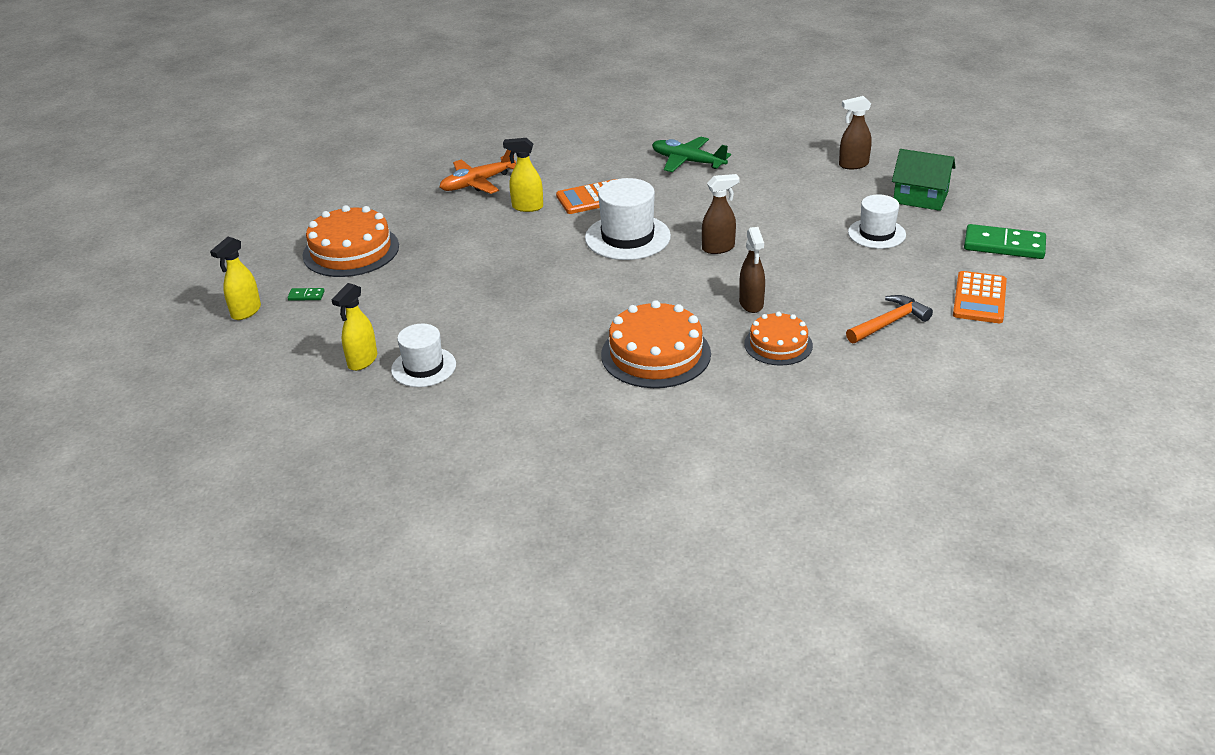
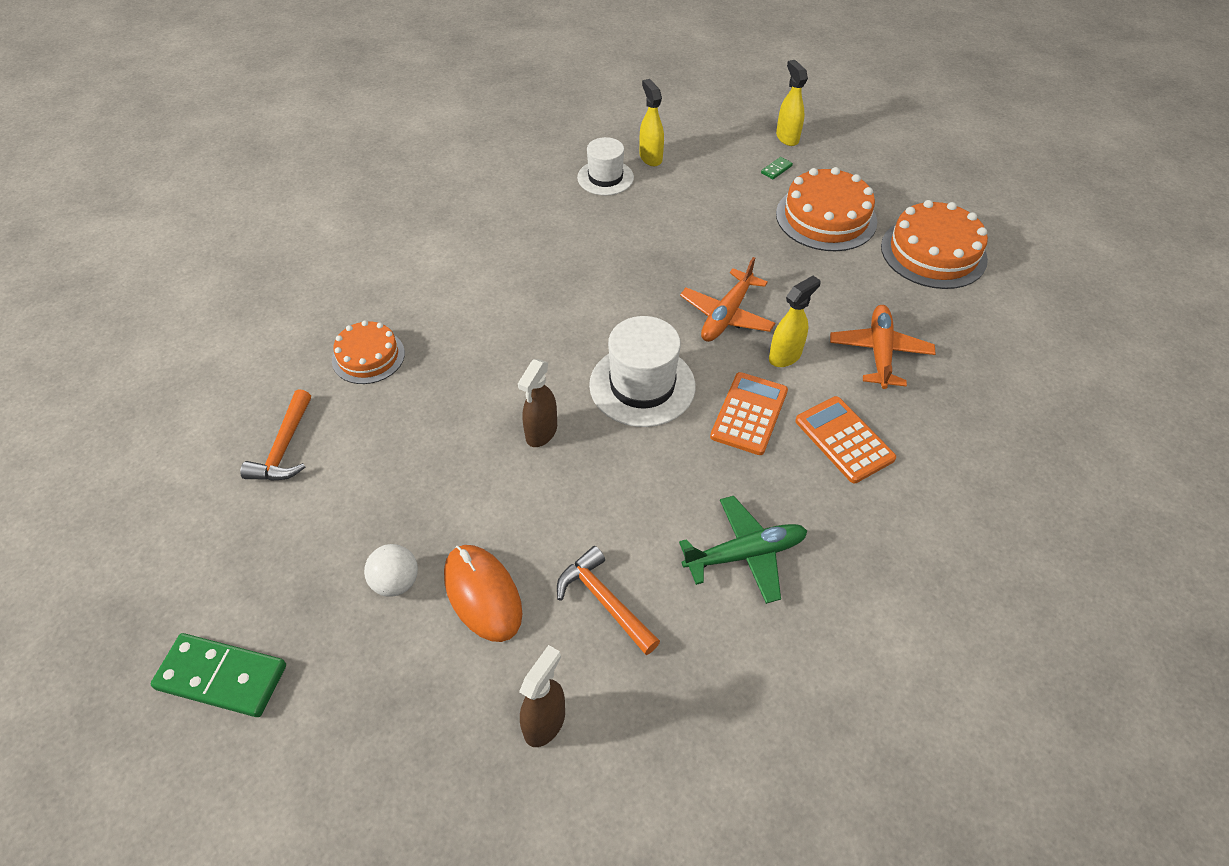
camera: 130 degrees right, 15 degrees up
(519, 240) = (726, 315): none -> orange plane
(655, 354) = (459, 285): orange cake -> orange cake (933, 252)
(751, 304) = (435, 384): brown spray bottle -> none
(777, 180) = (604, 601): none -> orange hammer
(835, 209) = (482, 594): none -> orange mouse
(876, 233) = (396, 582): white hat -> white ball
(920, 197) = (394, 709): green house -> none
(979, 298) = (207, 549): orange calculator -> orange calculator (844, 440)
(1004, 245) = (221, 677): green domino -> green domino turned 45 degrees clockwise

